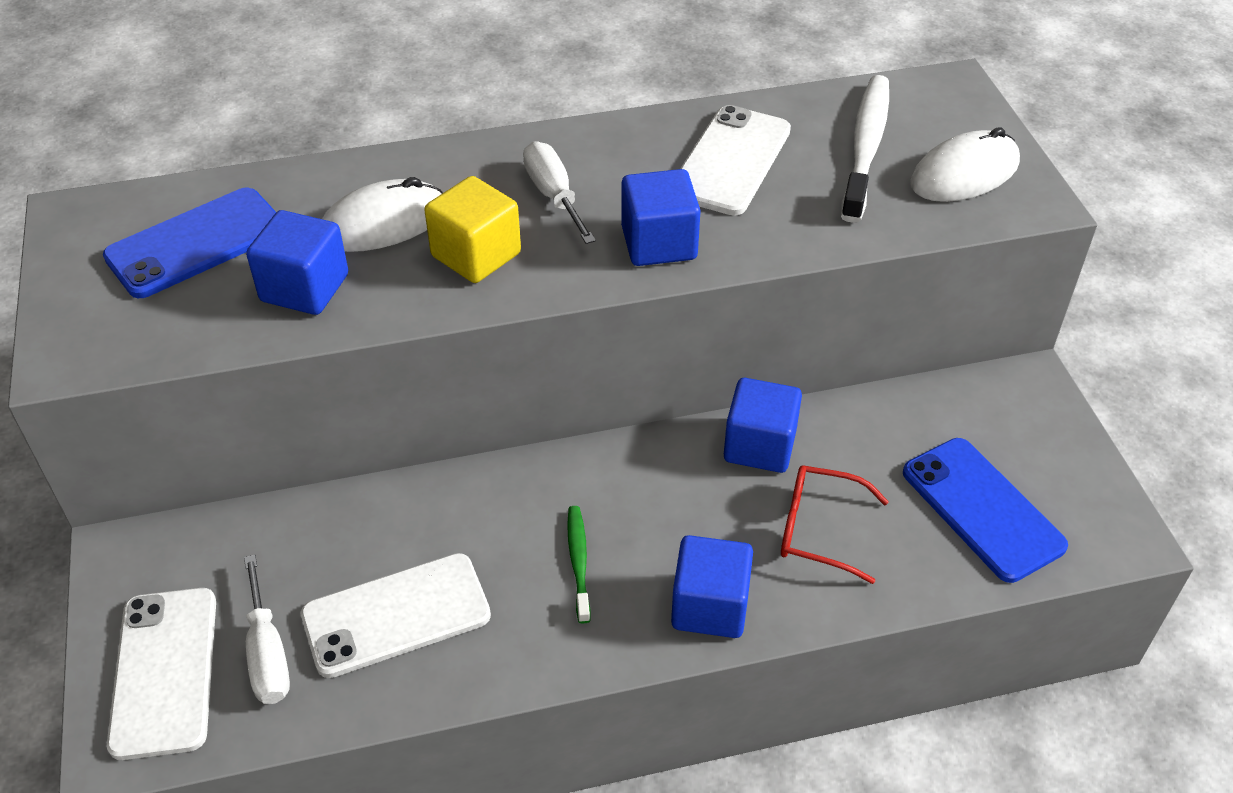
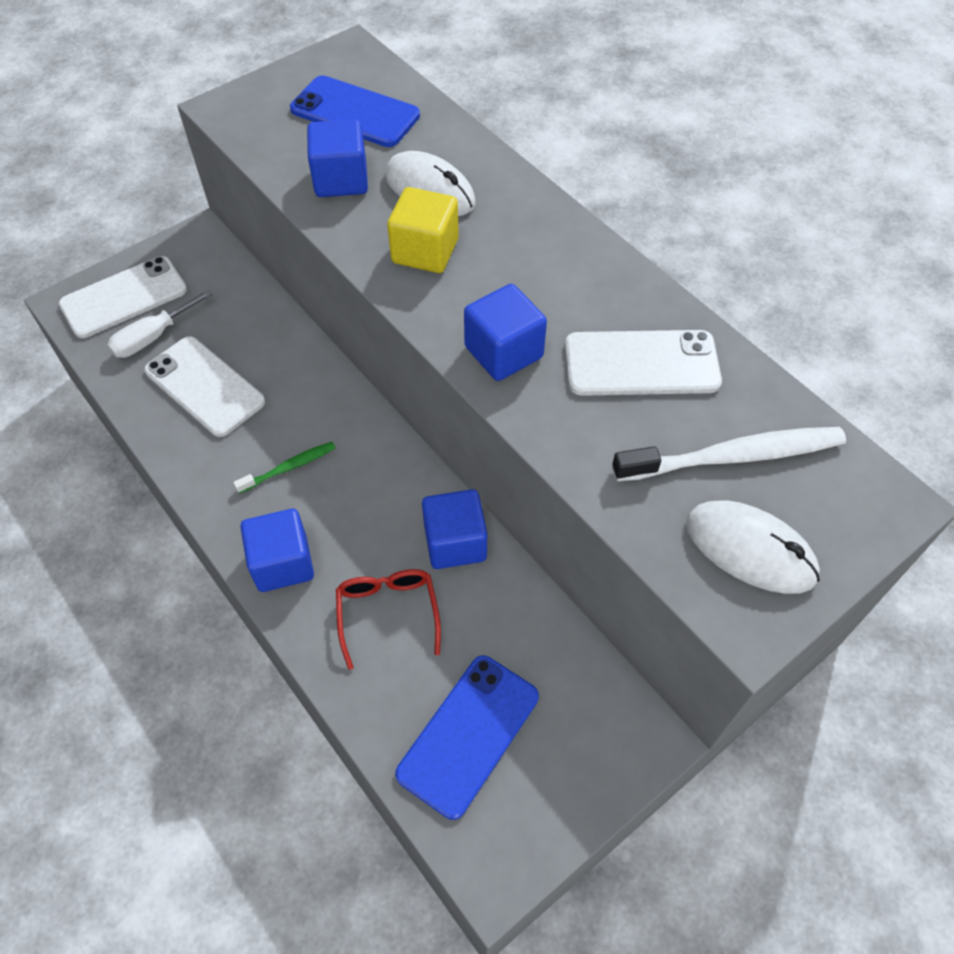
camera: 65 degrees right, 10 degrees up
(554, 195) = (520, 268): white screwdriver -> none

